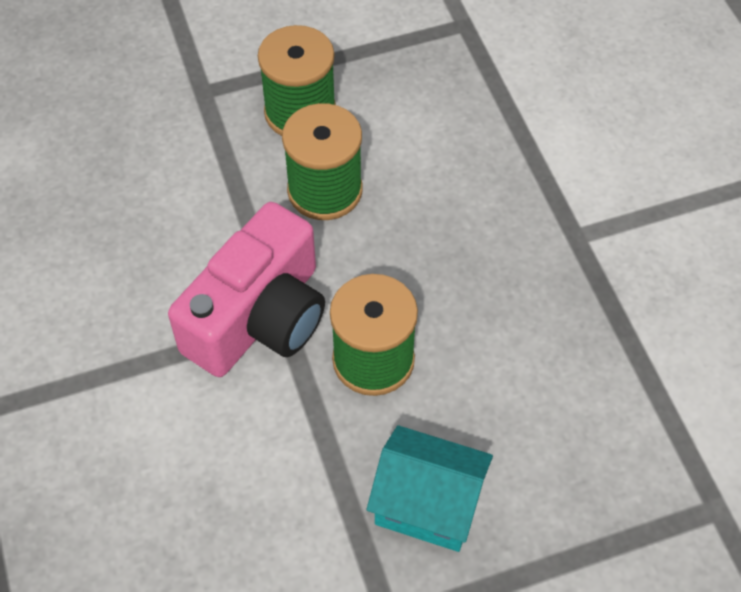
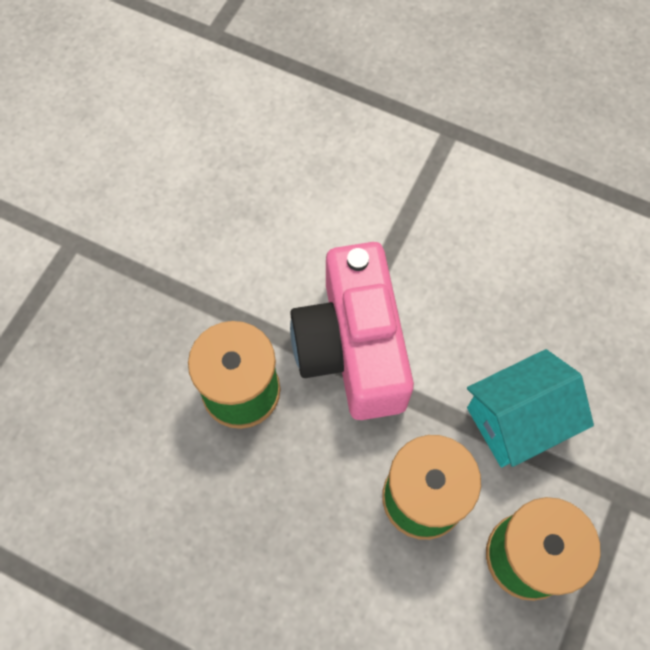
camera: 135 degrees right, 10 degrees up
(428, 504) = (110, 326): turquoise house -> turquoise house (517, 420)

